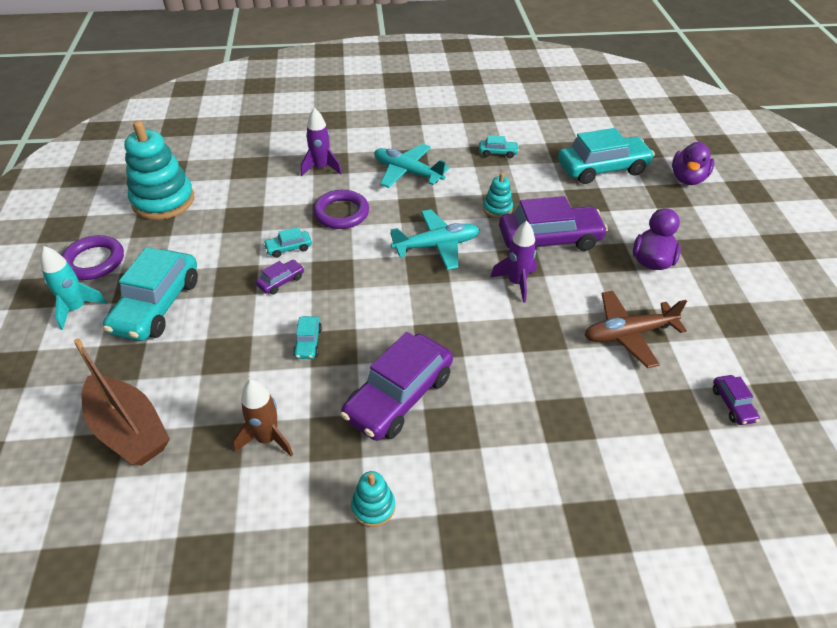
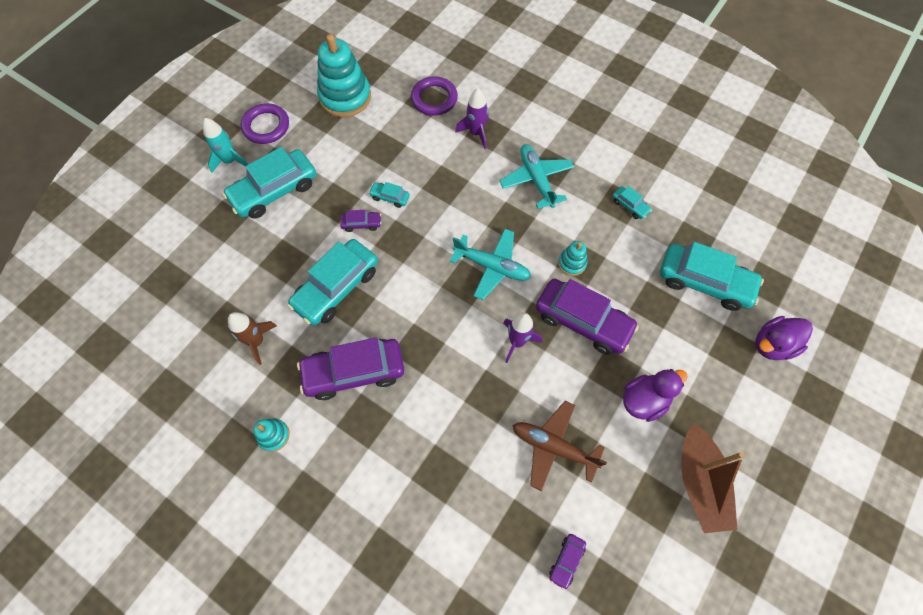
camera: 40 degrees right, 20 degrees up
(129, 430) = (193, 277): brown boat -> brown boat (699, 483)
(308, 342) = (336, 287): turquoise car -> turquoise car, size x2.26
(341, 213) = (452, 188): purple ring -> purple ring (434, 99)

